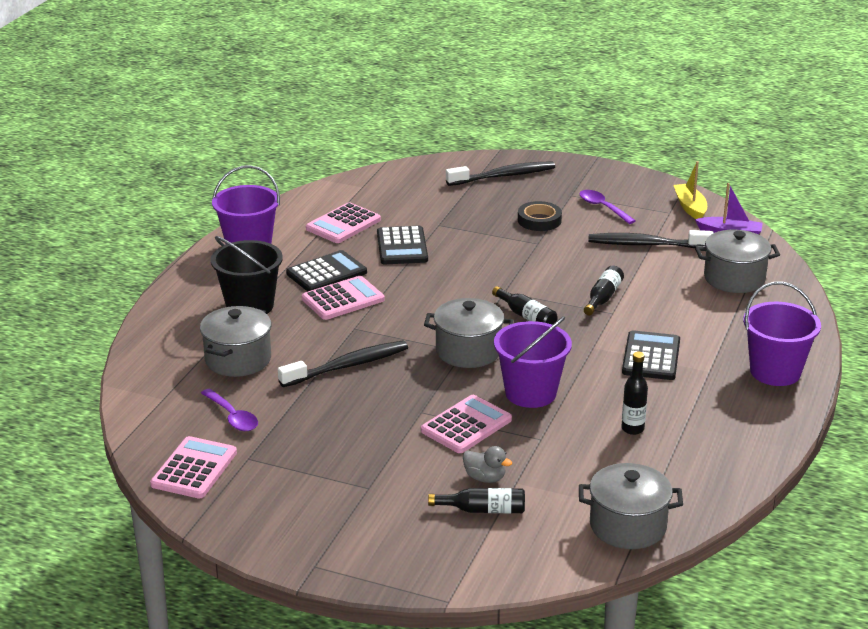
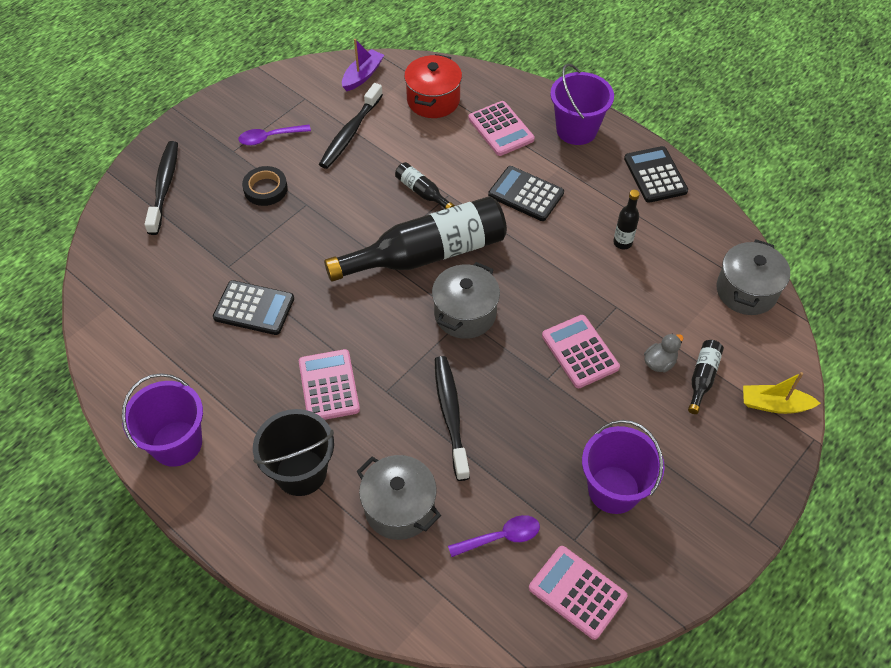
camera: 70 degrees left, 25 degrees up
(326, 273) = (271, 386): black calculator -> black calculator (655, 175)
(343, 224) = (180, 345): pink calculator -> pink calculator (501, 129)
(526, 316) = (427, 254): black bottle -> black bottle, size x2.38
(530, 393) = (548, 291): purple bucket -> purple bucket (613, 489)
(690, 207) = (304, 82): yellow boat -> yellow boat (774, 405)
(734, 278) = (433, 100): grey pot -> red pot

